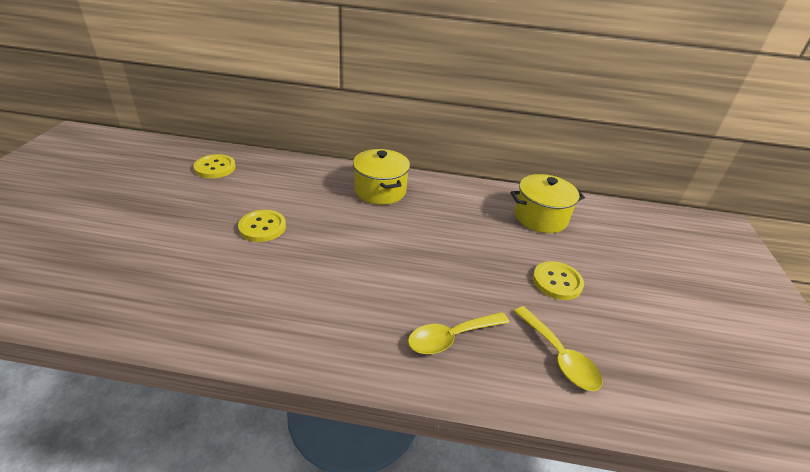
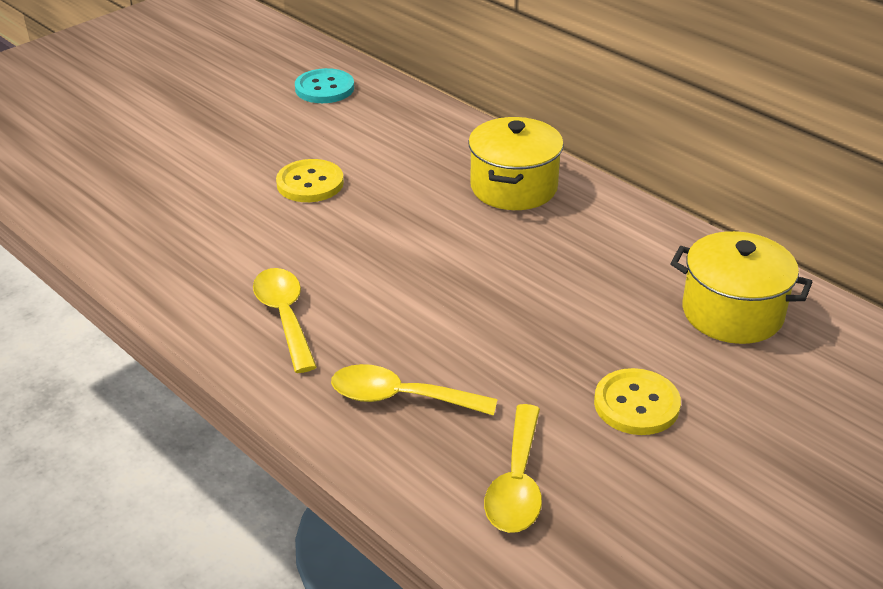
camera: 40 degrees right, 0 degrees up
(215, 168) = (324, 88): yellow button -> turquoise button
(331, 319) = (285, 316): none -> yellow spoon

